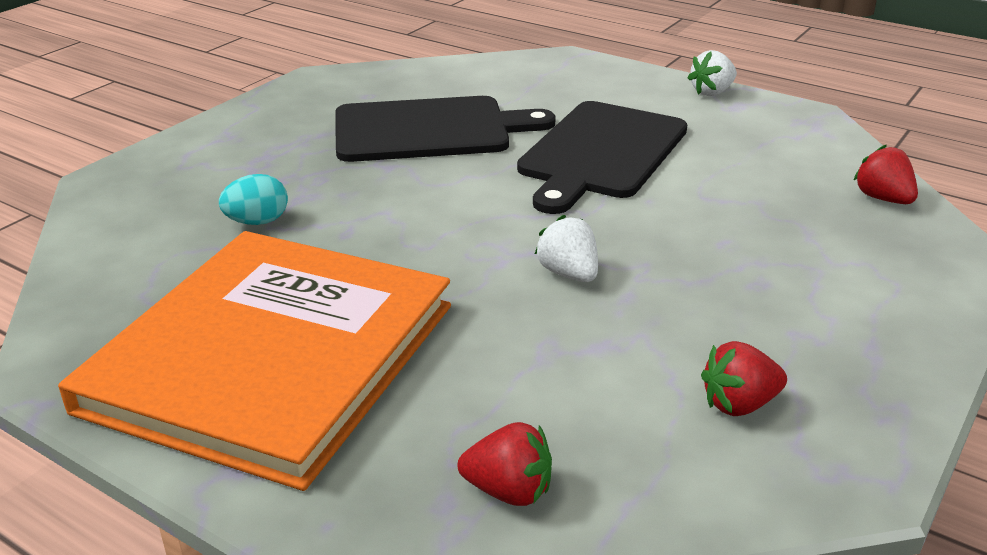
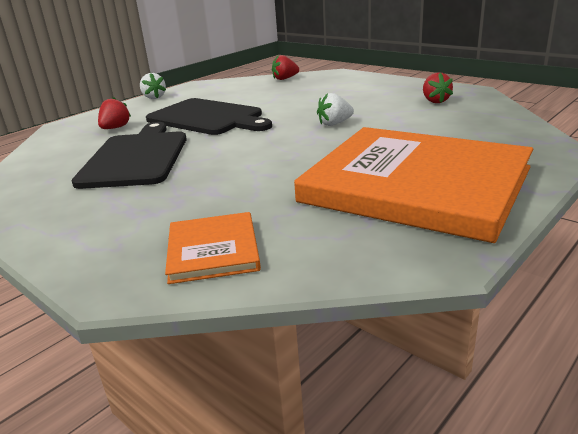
camera: 80 degrees left, 5 degrees down
(150, 218) = (213, 250): none -> orange book
(257, 222) = (243, 204): turquoise egg -> none
(509, 491) = (506, 132): red strawberry -> red strawberry (115, 128)

